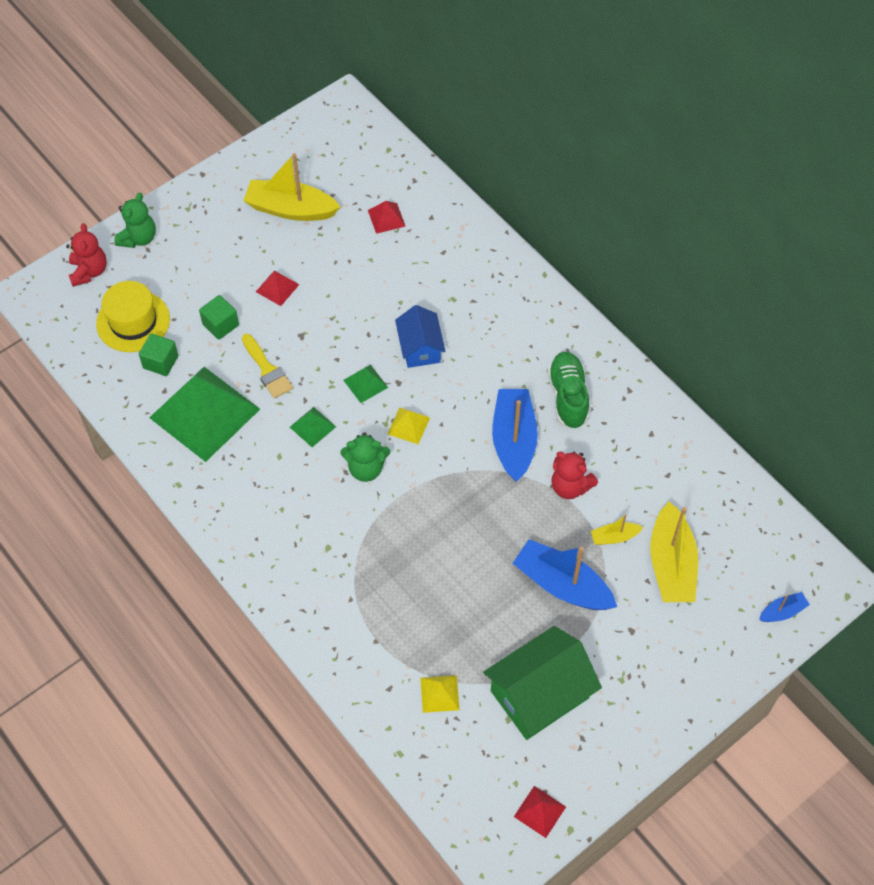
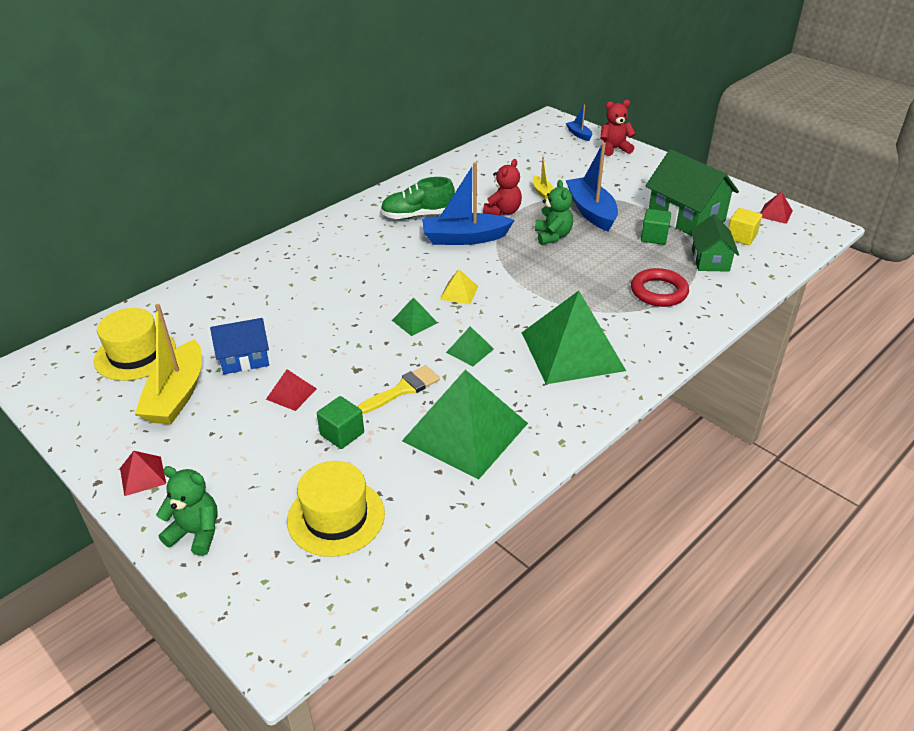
camera: 95 degrees left, 20 degrees down
(89, 271) = (248, 580): red teddy bear -> red teddy bear (614, 149)
(161, 362) = (398, 480): green cube -> green cube (654, 237)
(297, 515) = (572, 351): none -> green pyramid
(350, 174) = (135, 354): none -> yellow hat
(366, 468) = (510, 313): green teddy bear -> green teddy bear (553, 236)
(384, 619) = (659, 292): none -> red ring
(386, 218) = (205, 324): red pyramid -> red pyramid (143, 476)
(420, 348) = (370, 292): blue house -> blue house (244, 359)
(439, 693) = (710, 260): yellow pyramid -> green house
(486, 747) = (741, 237): none -> yellow cube
(562, 585) = (591, 212): blue boat -> blue boat turned 135 degrees clockwise
(671, 564) = (557, 171): yellow boat -> none

